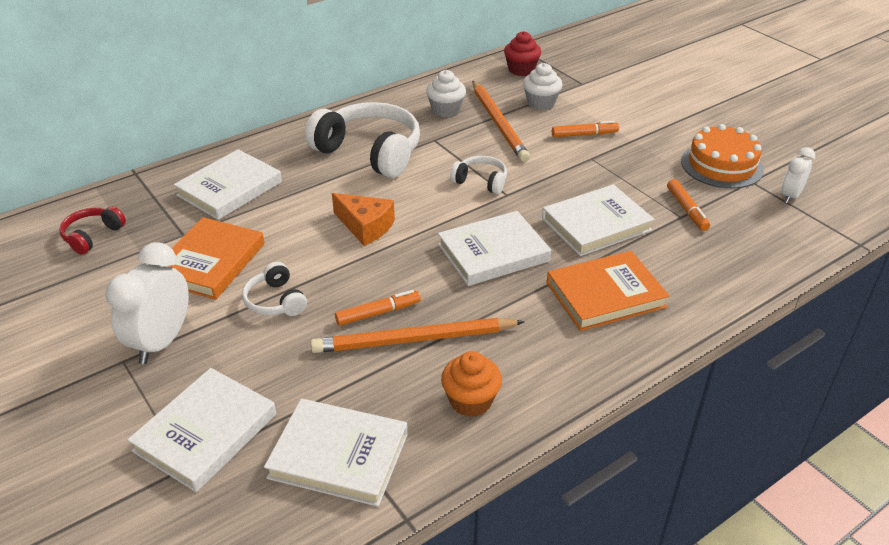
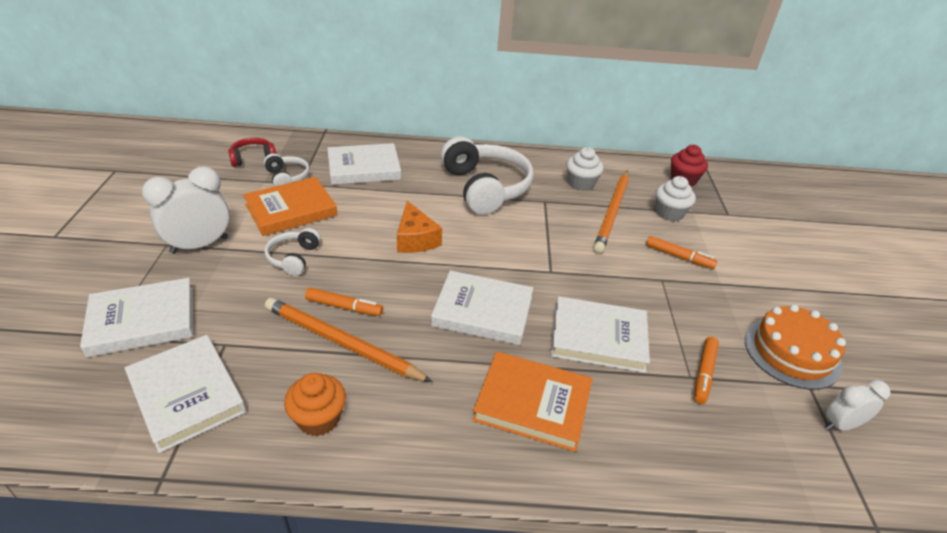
camera: 35 degrees right, 0 degrees up
(481, 181) = (542, 250): white headphones -> white headphones (287, 178)

